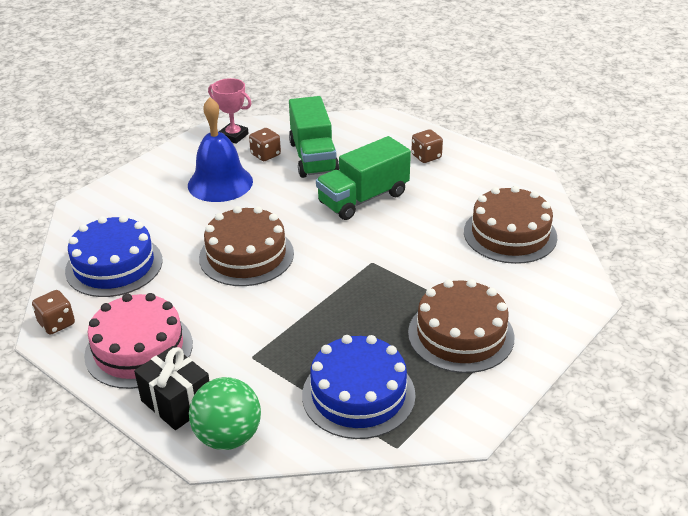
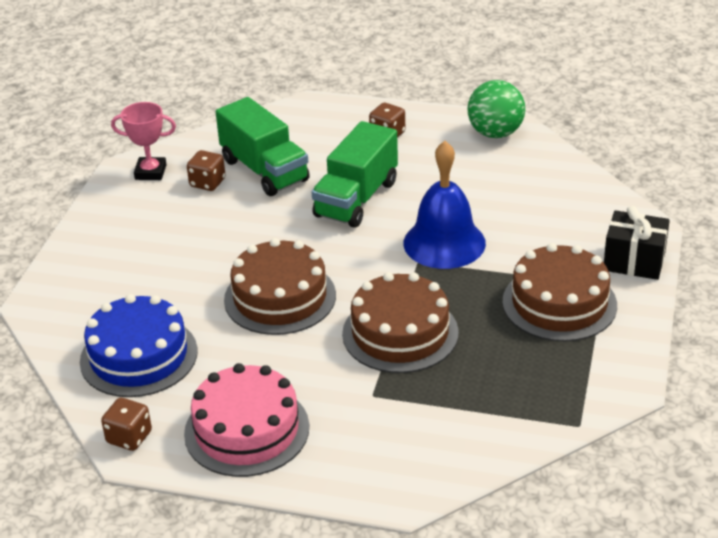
camera: 25 degrees left, 0 degrees up
(177, 402) = (334, 465): black gift -> black gift (634, 261)
(220, 183) = (182, 229): blue bell -> blue bell (444, 243)
(228, 436) = (413, 476): green ball -> green ball (495, 133)
(358, 394) = (507, 392): blue cake -> none
(510, 234) = (533, 191): brown cake -> brown cake (400, 333)

